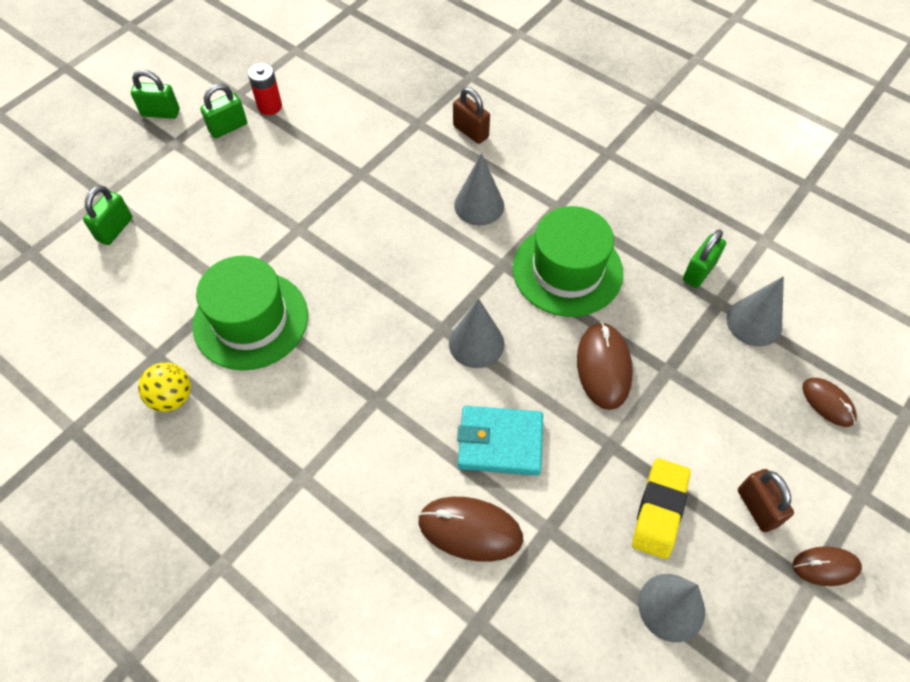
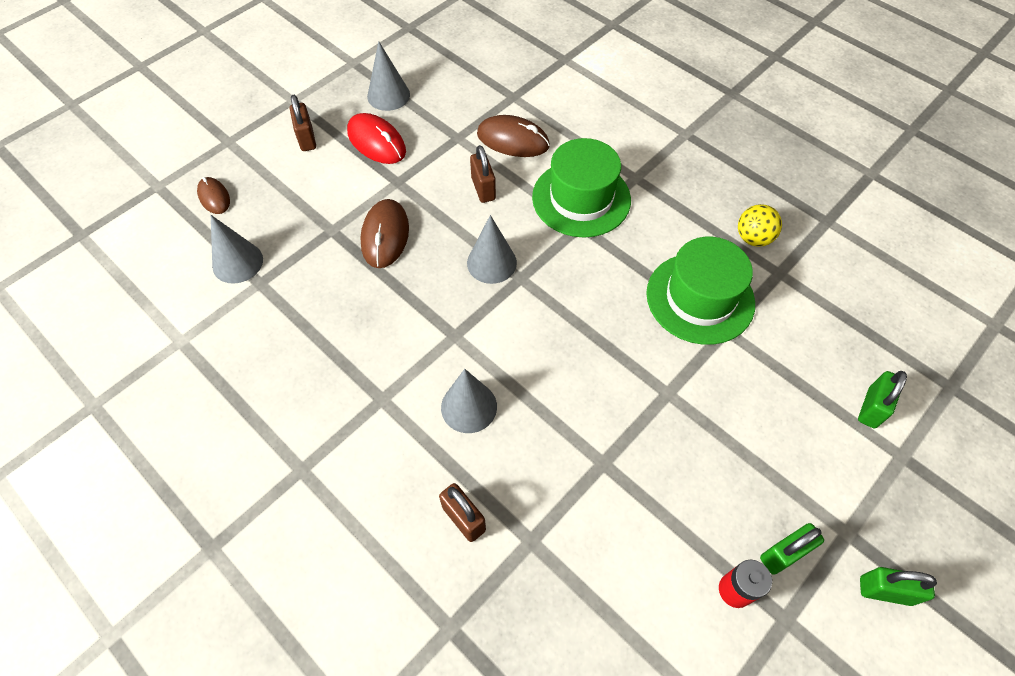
camera: 175 degrees left, 0 degrees up
(500, 442) = (483, 189): turquoise wallet -> brown padlock
(567, 270) = (392, 324): green hat -> green hat (581, 198)
(659, 510) = (376, 142): yellow eraser -> red mouse
(699, 272) = (264, 313): green padlock -> none
(825, 567) = (278, 107): brown mouse -> none

